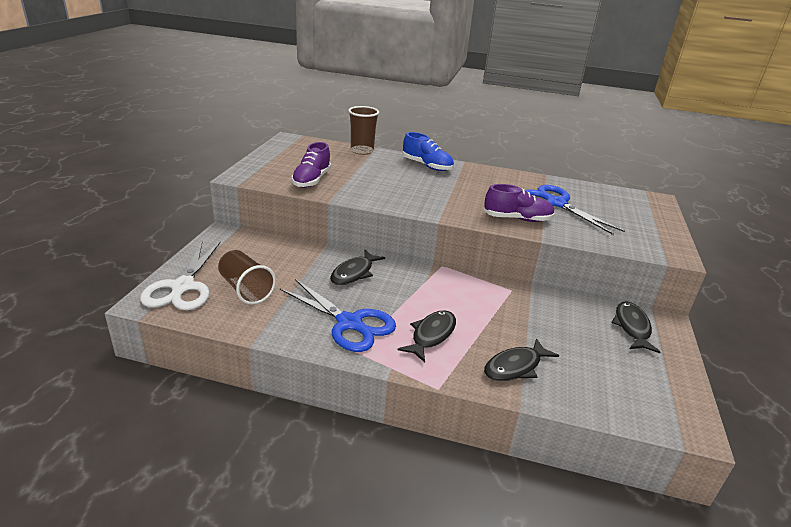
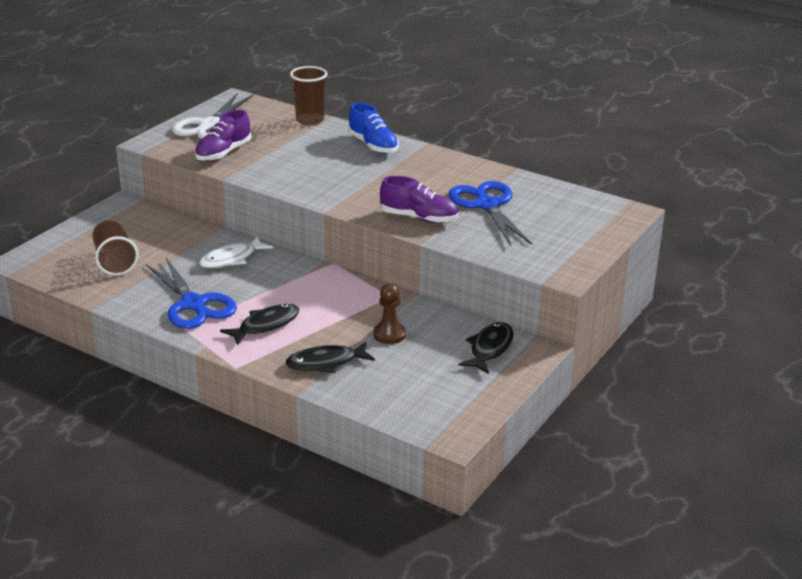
camera: 20 degrees right, 0 degrees up
(182, 287) = (57, 252): white scissors -> white scissors (209, 125)
(354, 273) = (232, 259): black fish -> white fish
(543, 327) = (389, 334): none -> brown pawn

